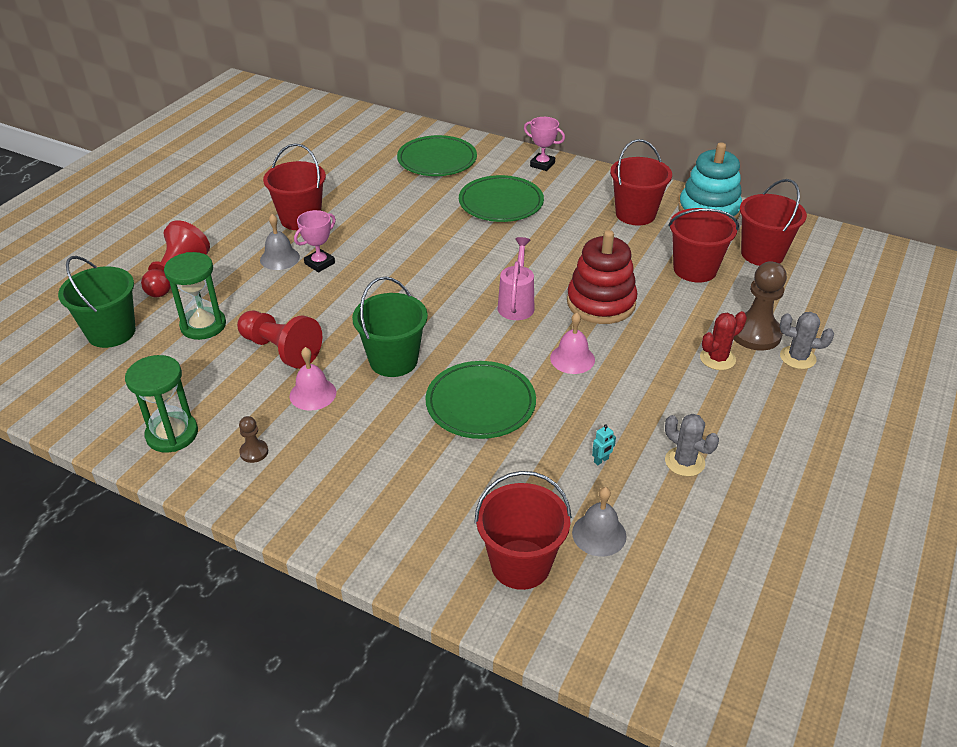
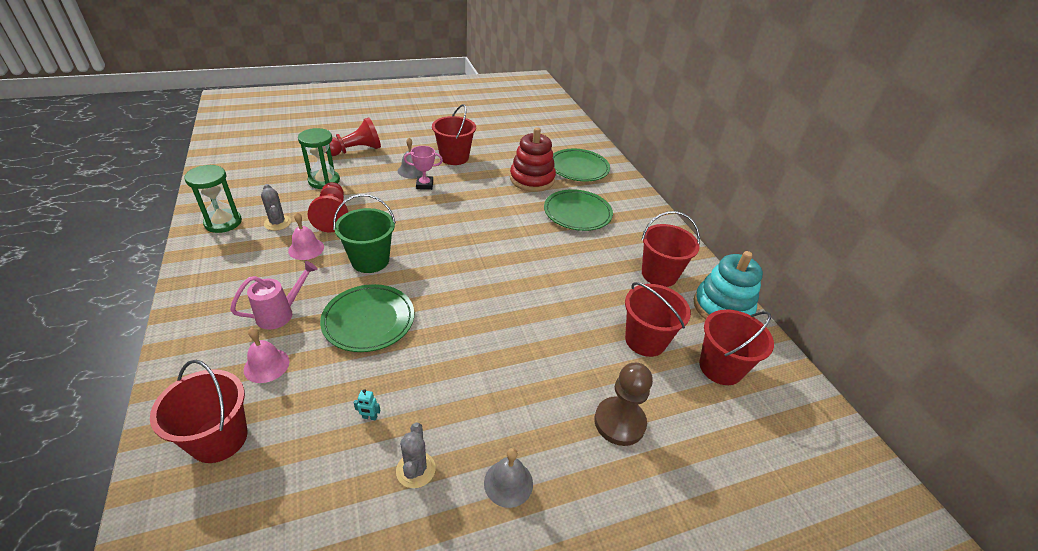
camera: 40 degrees right, 0 degrees up
(111, 332) = (287, 159): green bucket -> none
(254, 452) = (233, 258): brown pawn -> none
(516, 304) = (488, 277): pink watering can -> pink watering can (281, 313)
(542, 164) = (642, 206): pink trophy -> none
(572, 358) = (464, 336): pink bell -> pink bell (266, 365)
(599, 534) = (286, 465): grey bell -> grey bell (508, 483)
(601, 303) = (540, 314): red stacking toy -> red stacking toy (532, 179)
(717, 359) = (560, 416): red cactus -> none
(797, 357) = (626, 469): grey cactus -> grey cactus (277, 223)

